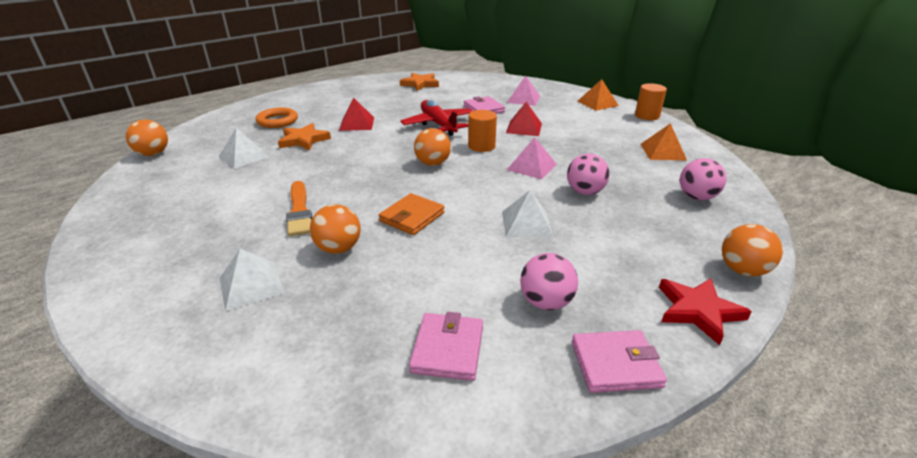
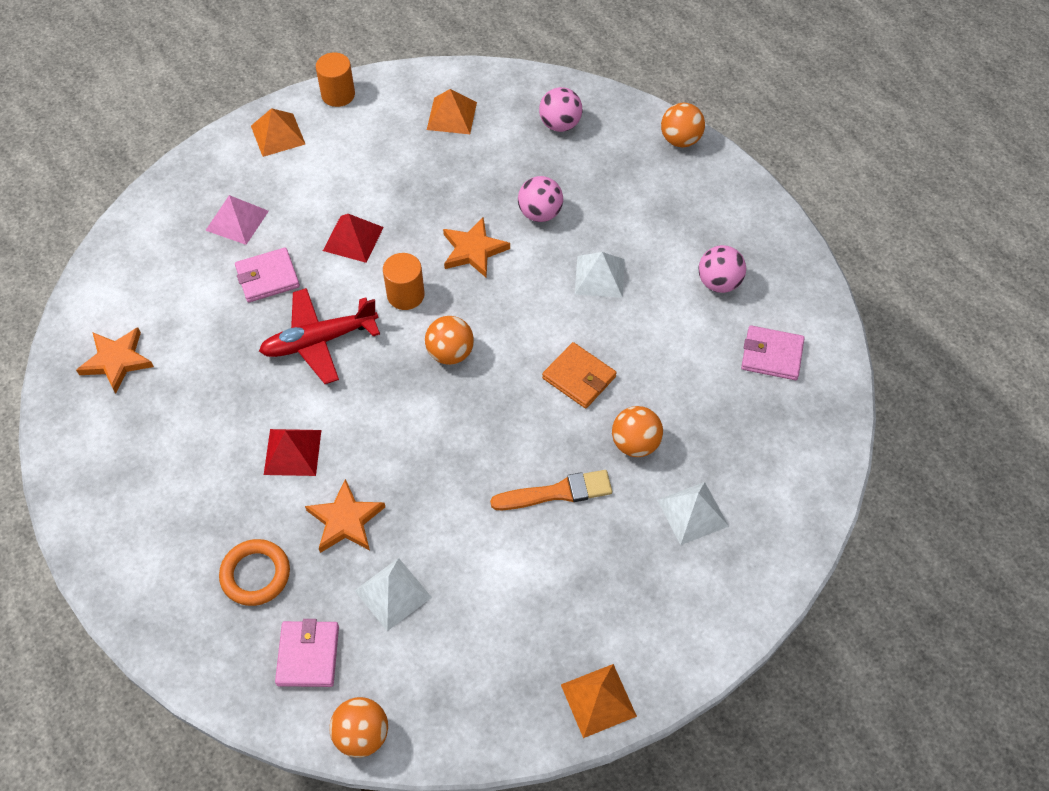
camera: 85 degrees left, 25 degrees up
(101, 236) = (598, 700): none -> orange pyramid
(531, 167) = (473, 250): pink pyramid -> orange star
(615, 364) = (784, 254): pink wallet -> pink wallet (308, 655)
(698, 311) = (729, 187): red star -> none

